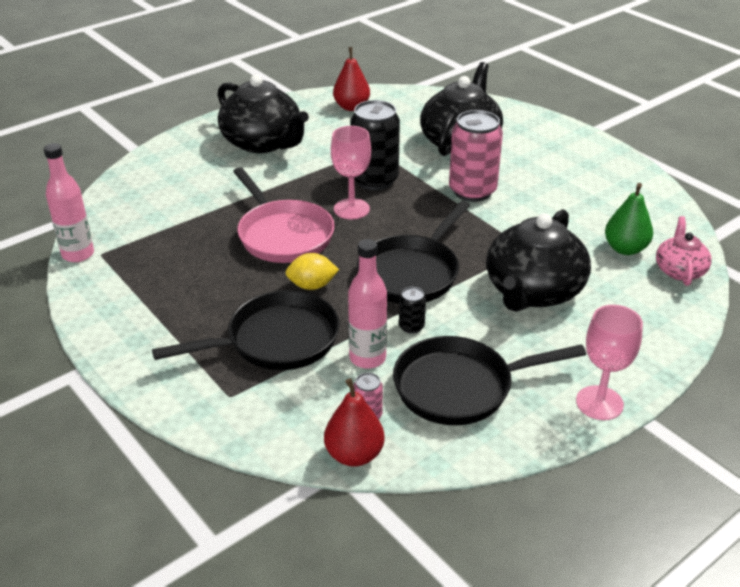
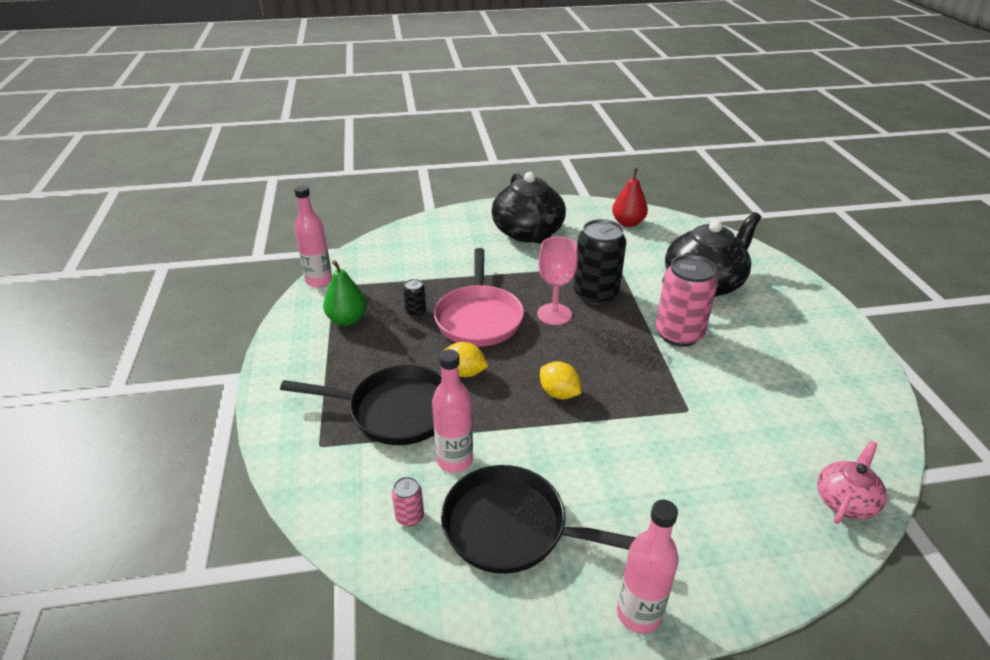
camera: 30 degrees right, 0 degrees up
(354, 455) = (367, 550): red pear -> none
(411, 273) = (559, 393): black pan -> yellow lemon
(411, 326) = (517, 446): black can -> black can (416, 312)
(533, 291) = (662, 458): black teapot -> none
(599, 403) = (639, 614): pink goblet -> pink bottle
(625, 249) = (797, 451): green pear -> green pear (347, 320)

